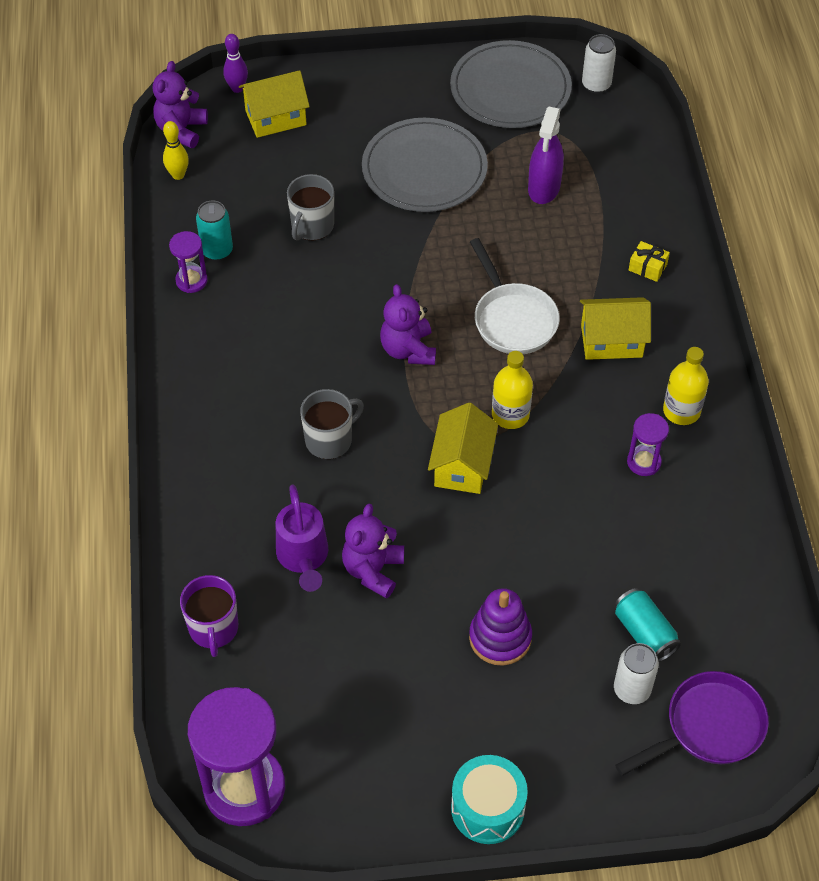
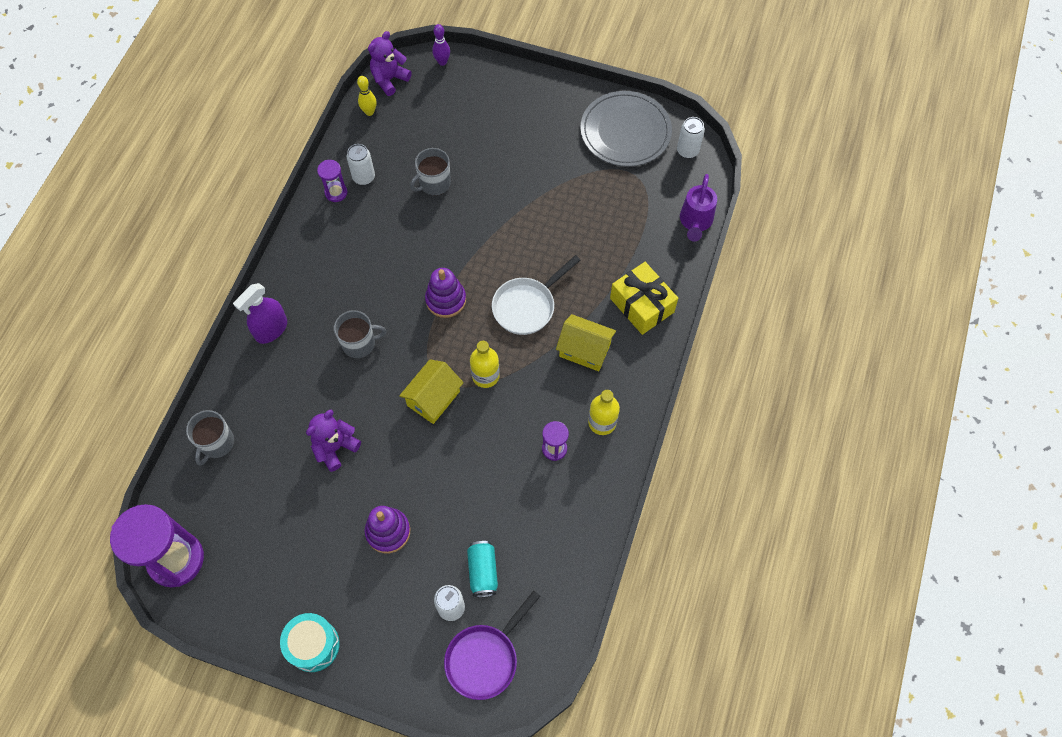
camera: 25 degrees right, 10 degrees up
(213, 628) = (216, 443): purple mug -> grey mug
(217, 251) = (364, 177): turquoise can -> white can
(275, 118) = (455, 93): yellow house -> none
(303, 558) = (297, 419): purple watering can -> purple watering can (695, 222)
(408, 350) = (446, 300): purple teddy bear -> purple stacking toy
(424, 169) = (532, 170): grey plate -> none
(512, 319) = (527, 306): white pan -> white pan turned 45 degrees clockwise
(544, 188) = (605, 216): purple spray bottle -> purple spray bottle (271, 329)
(647, 267) = (642, 305): yellow gift -> yellow gift, size x2.16
(708, 727) = (485, 658): purple pan -> purple pan turned 135 degrees clockwise

